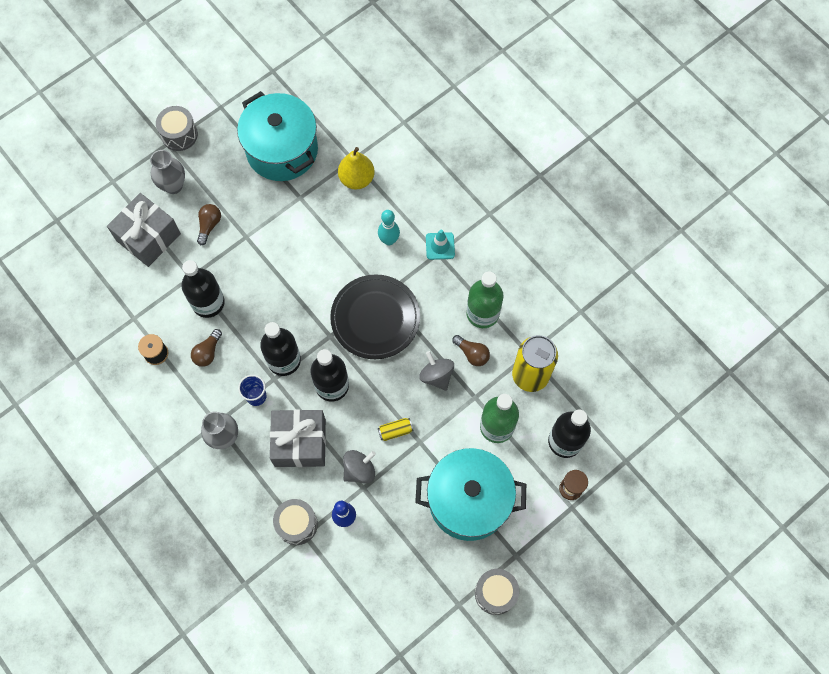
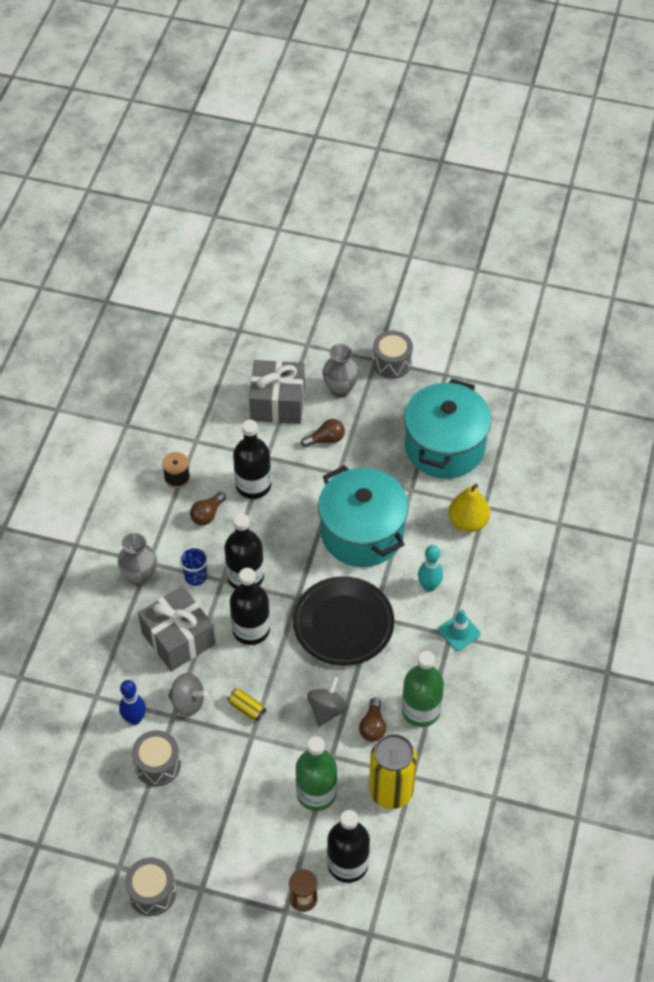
camera: 55 degrees right, 15 degrees down
(208, 352) = (207, 514): brown light bulb -> brown light bulb turned 45 degrees counterclockwise
(297, 524) = (101, 684): grey drum -> grey drum (157, 765)
(468, 500) = (225, 813): turquoise pot -> turquoise pot (362, 533)

